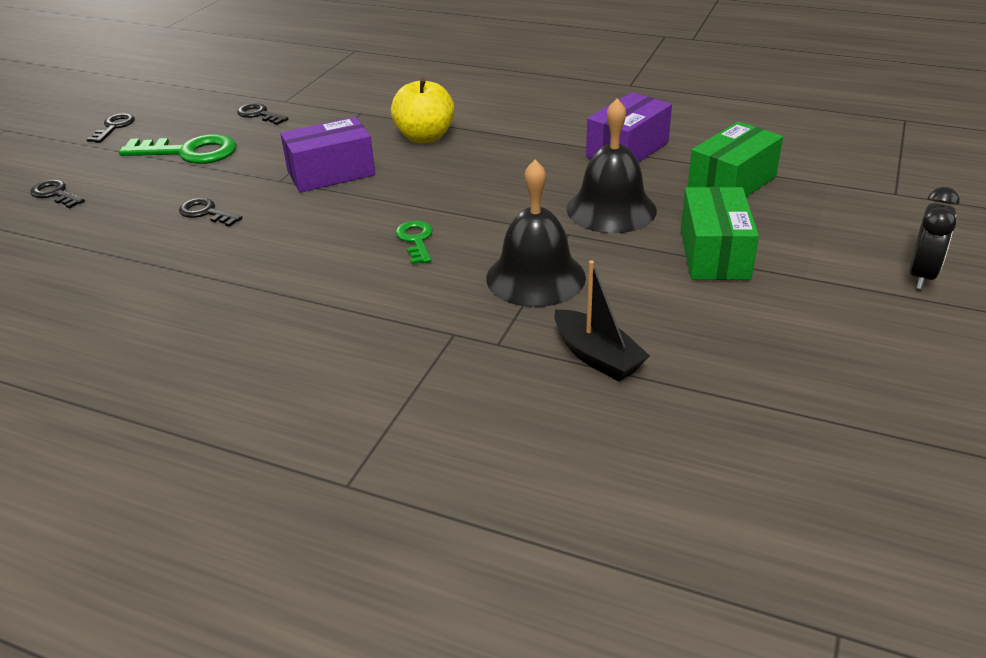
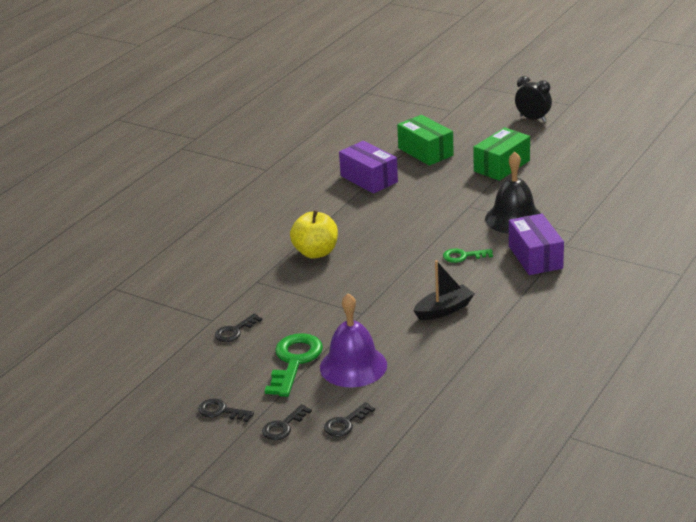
camera: 80 degrees left, 5 degrees down
(166, 187) = (353, 366): none -> purple bell
(206, 213) = (402, 342): black key -> black key (283, 426)
(331, 173) = (359, 291): purple box -> purple box (535, 257)
(597, 357) = (589, 206): black boat -> black boat (444, 310)
(611, 209) = (444, 190): black bell -> none
(714, 254) = (501, 166): green box -> green box turned 60 degrees counterclockwise

